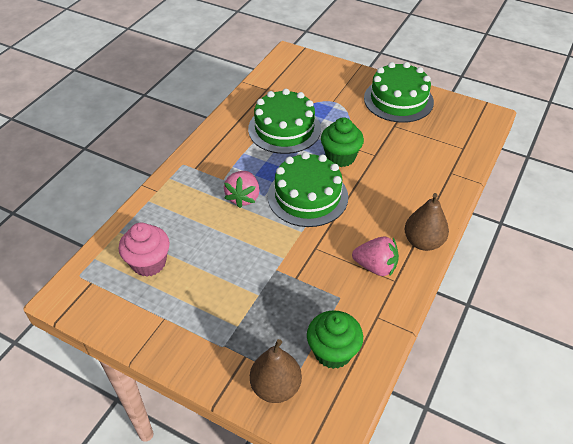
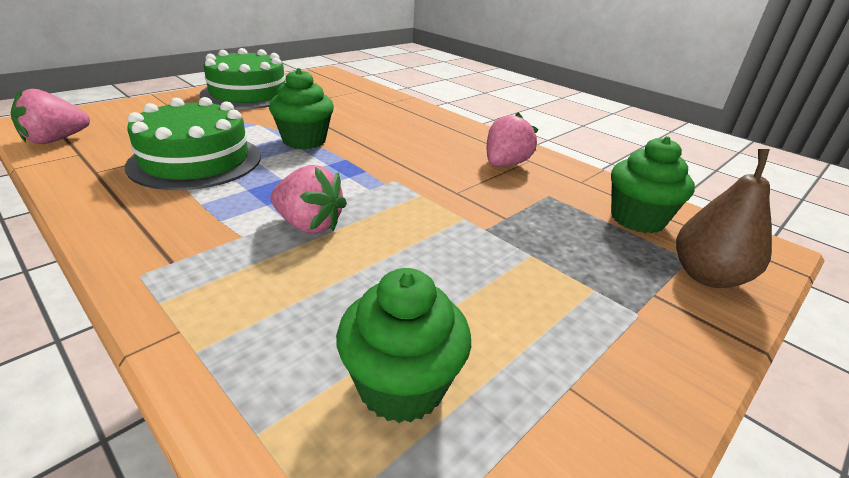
camera: 75 degrees left, 15 degrees down
(149, 263) = (401, 386): pink cupcake -> green cupcake
(275, 74) = (56, 140): none -> pink strawberry
(307, 196) = (356, 175): green cake -> none
(423, 242) = (479, 135): brown pear -> none

